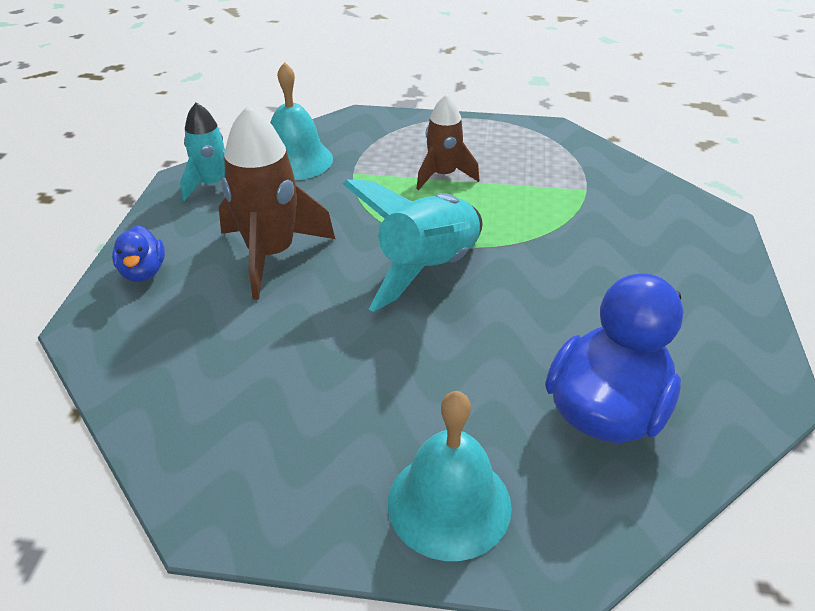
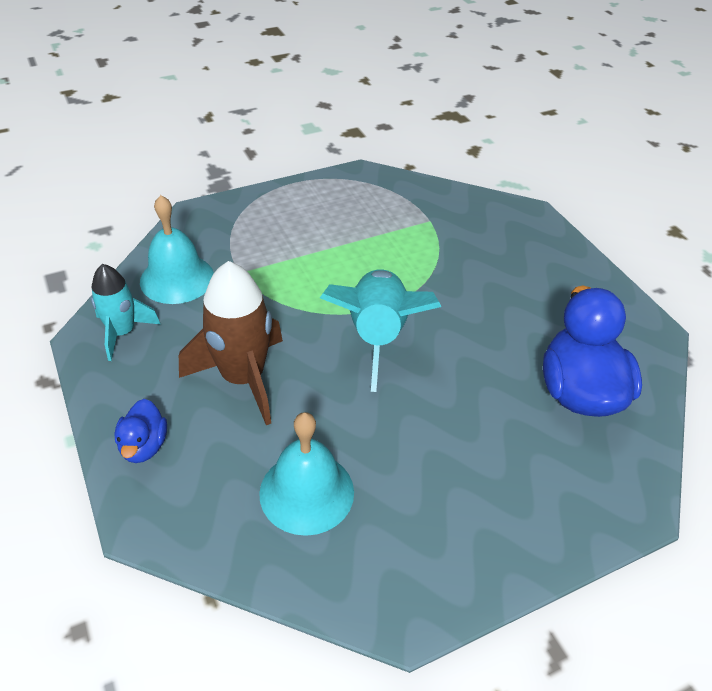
camera: 35 degrees left, 5 degrees up
(143, 272) = (144, 446): blue duck -> blue duck turned 45 degrees clockwise
(443, 175) = (316, 247): brown rocket -> none
(449, 504) = (545, 509): turquoise bell -> turquoise bell (306, 492)

